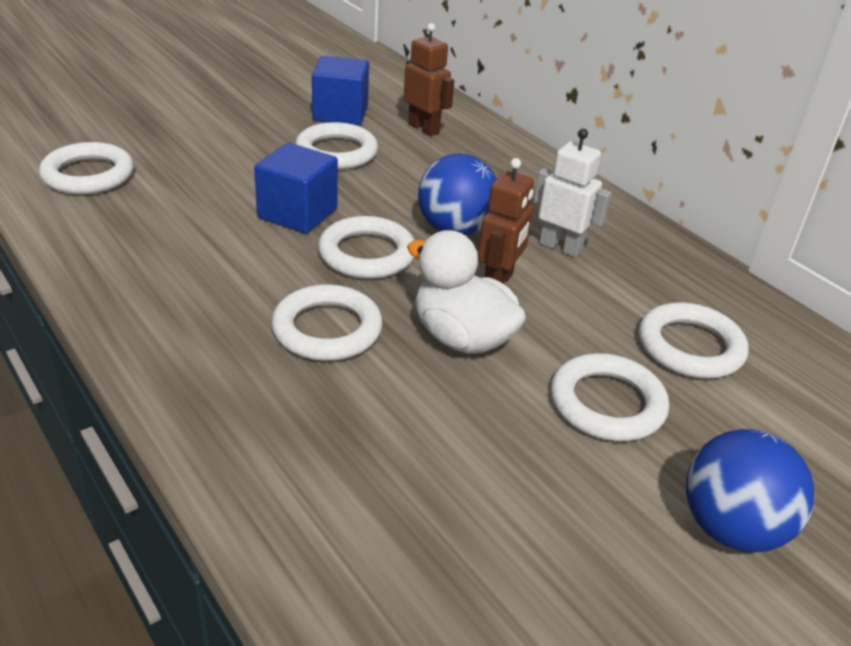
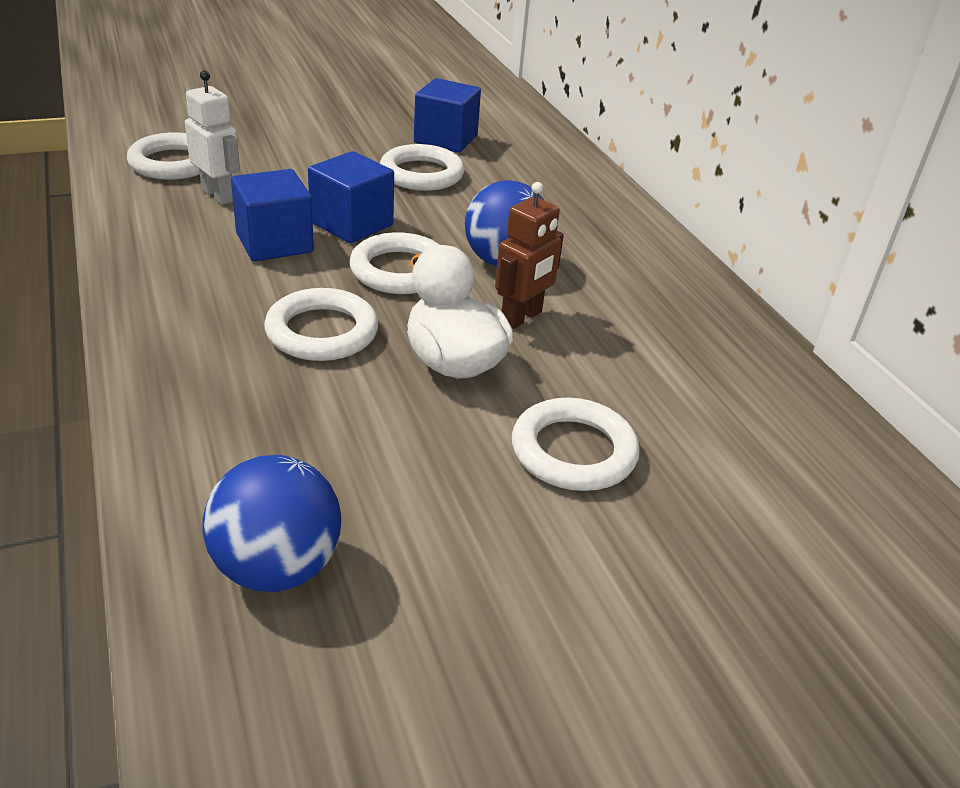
camera: 15 degrees right, 0 degrees up
(234, 245) = (274, 243): none -> blue cube
(424, 128) = (524, 164): brown robot -> none
(560, 247) = (608, 295): white robot -> white robot (218, 195)
(690, 347) = (699, 414): white ring -> none
(731, 528) = (643, 597): blue ball -> blue ball (276, 567)

